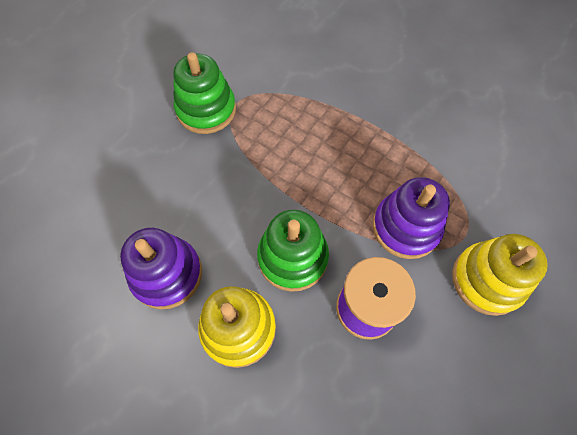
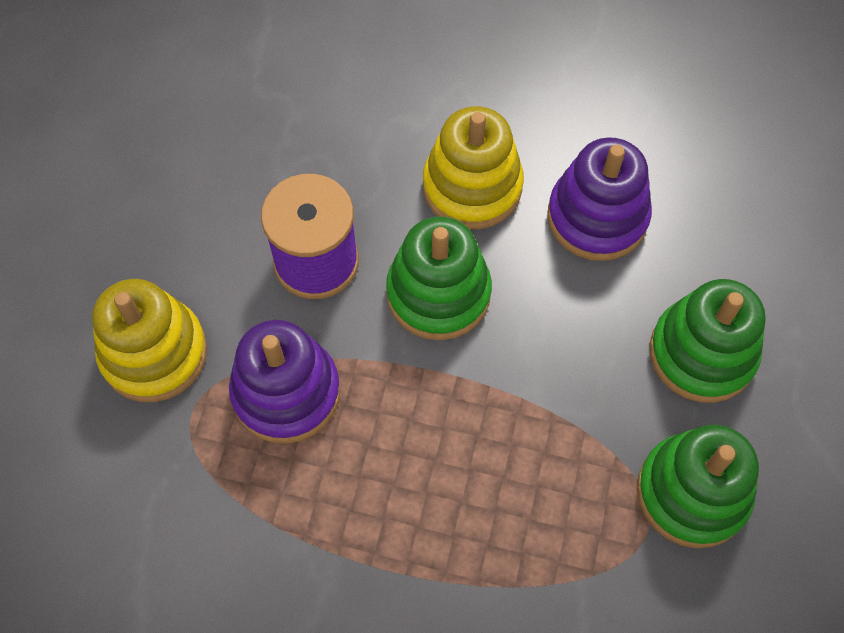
camera: 160 degrees right, 0 degrees up
(158, 171) = (702, 353): none -> green stacking toy

